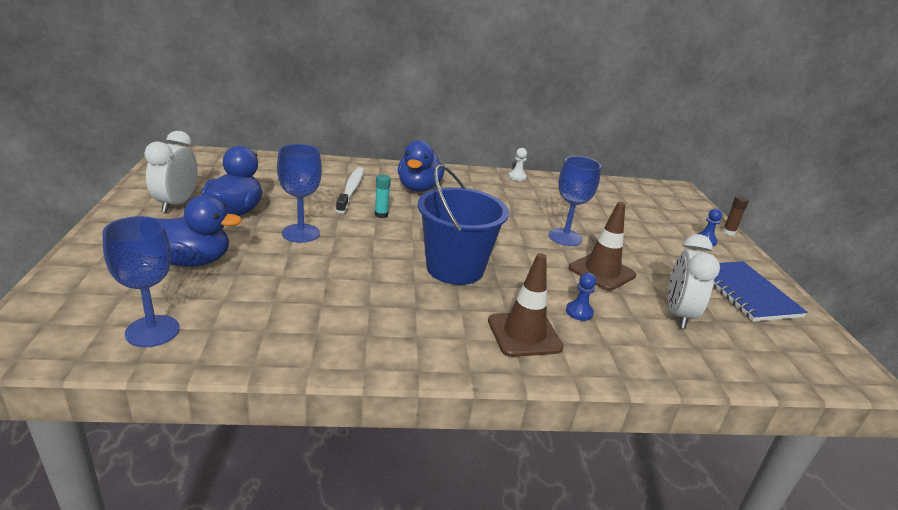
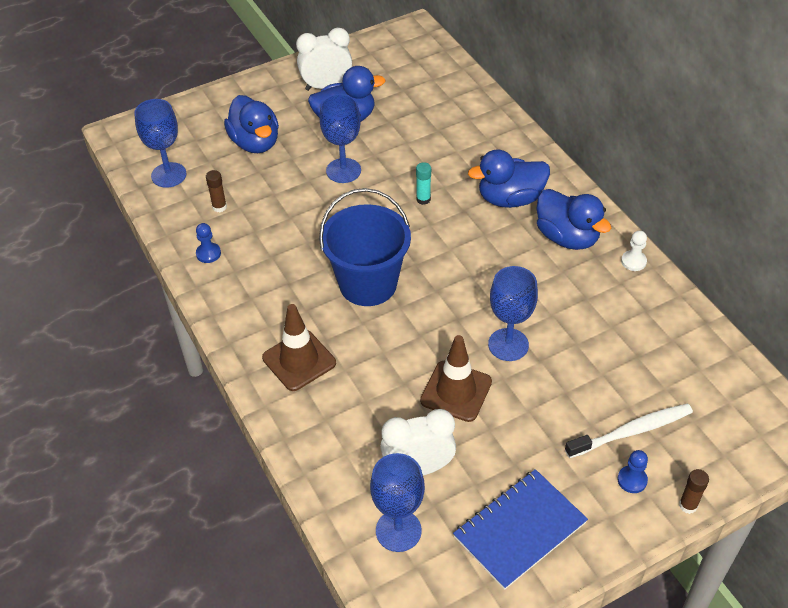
camera: 70 degrees right, 20 degrees up
(257, 313) = (219, 207): none -> brown glue stick
(351, 190) = (454, 159): white toothbrush -> white toothbrush (631, 431)
(476, 185) = (567, 237): none -> blue duck
(579, 312) = (362, 389): blue pawn -> blue pawn (208, 253)
(744, 346) = (398, 530): none -> blue goblet

